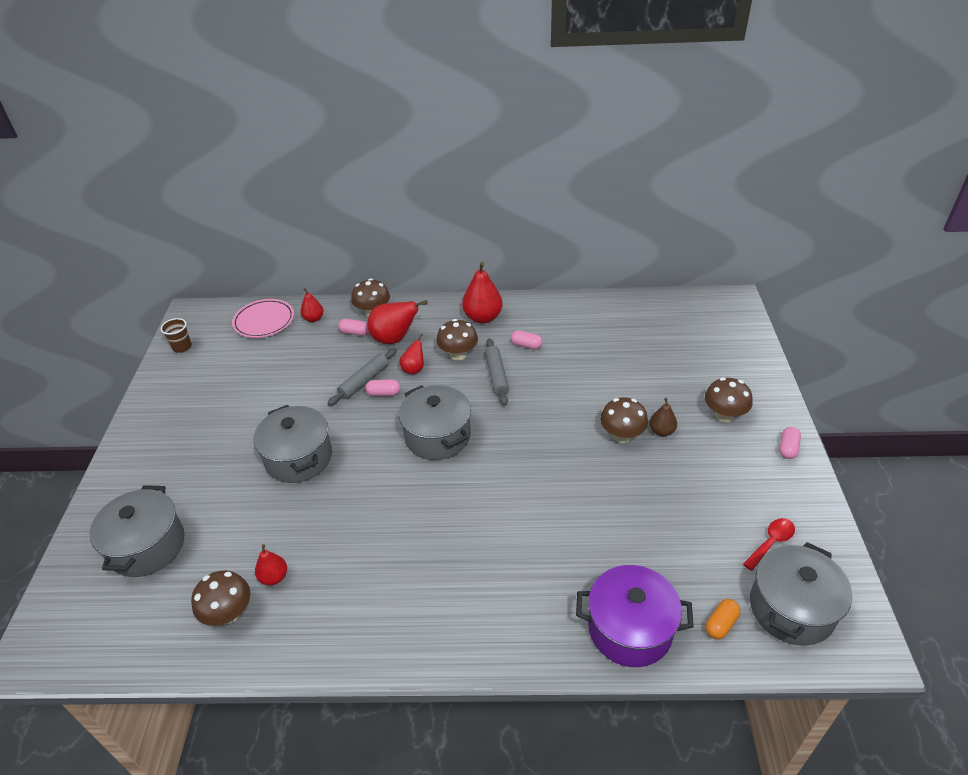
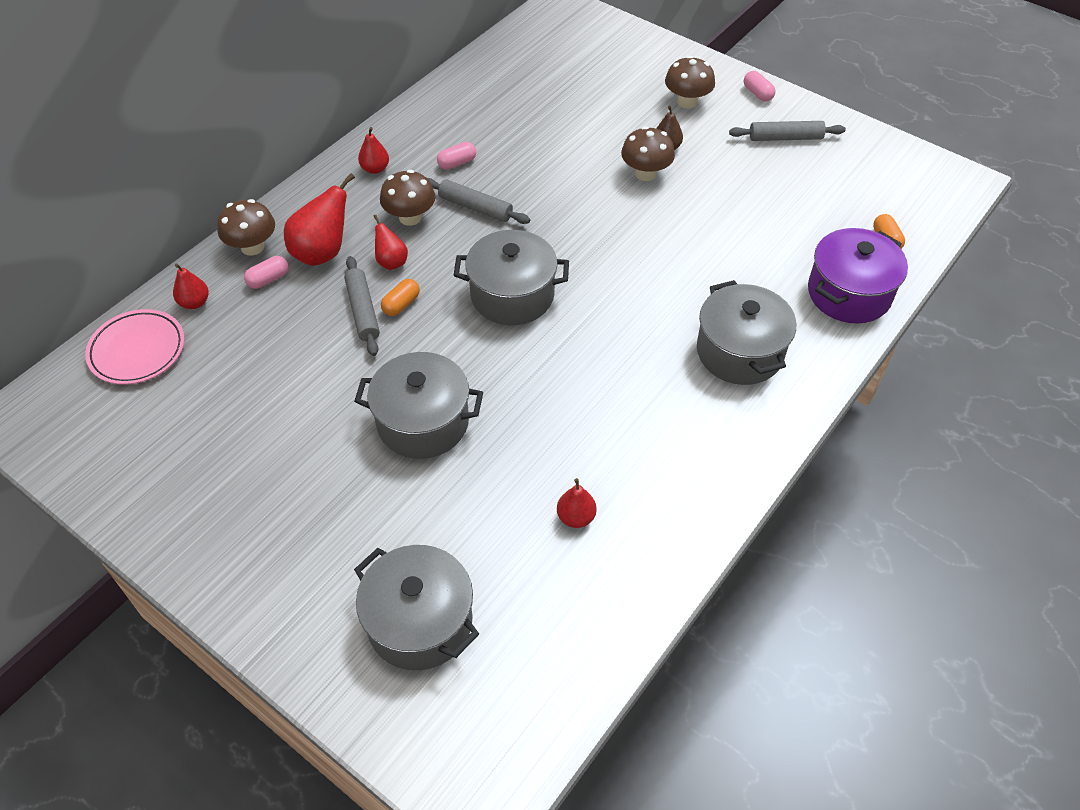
camera: 55 degrees left, 10 degrees up
(182, 347) = (81, 455): brown cup -> none
(228, 613) = (589, 577): brown mushroom -> none
(384, 393) = (401, 304): pink capsule -> orange capsule
(482, 317) = (375, 169): red pear -> red pear, size x0.57
(759, 492) = (785, 138): none -> grey rolling pin
(771, 542) = (837, 164): red spoon -> none
(791, 608) = (903, 195): grey pot -> grey pot (739, 352)

